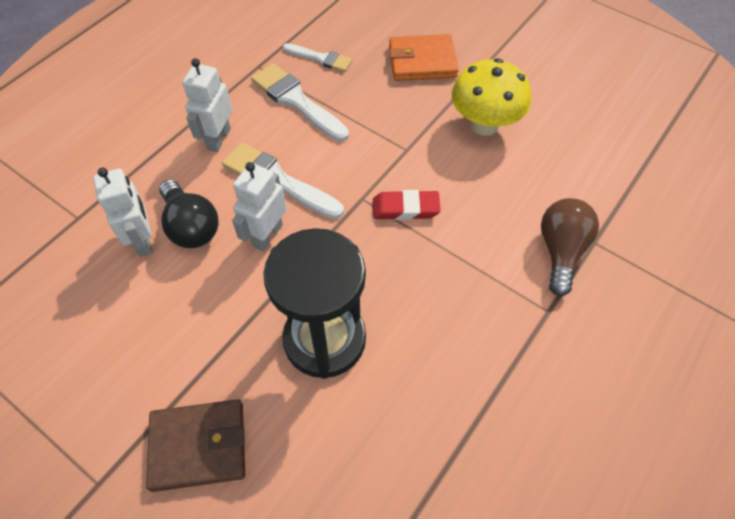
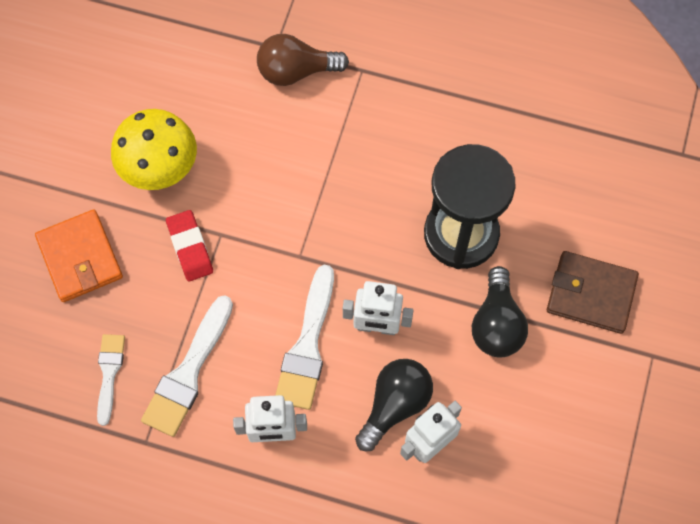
camera: 110 degrees left, 10 degrees up
(198, 446) = (591, 294): brown wallet -> brown wallet turned 45 degrees counterclockwise
(217, 336) = (496, 324): none -> black light bulb
(405, 208) = (297, 212): red eraser -> red eraser (190, 247)

